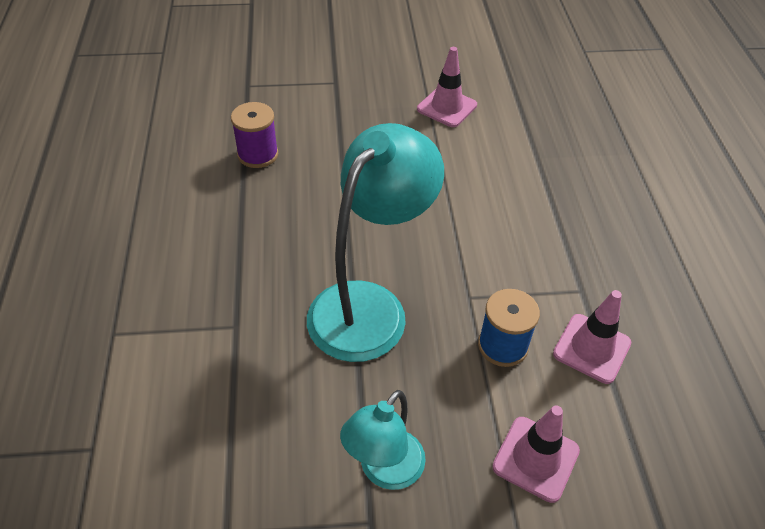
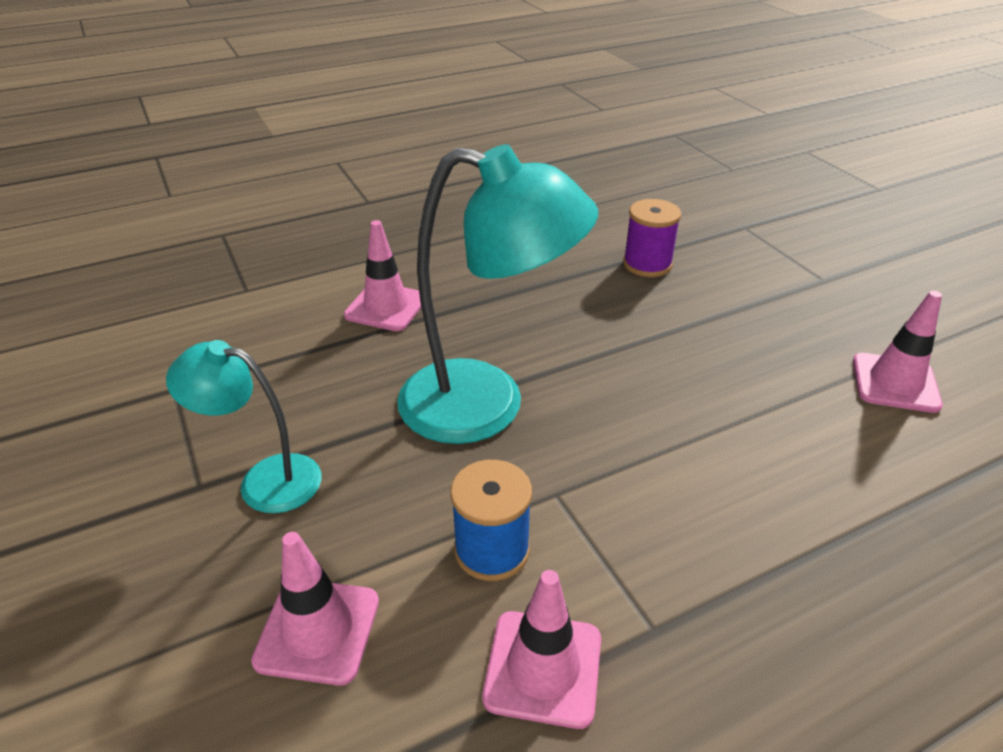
camera: 70 degrees right, 10 degrees down
(203, 336) = (386, 307): none -> pink traffic cone

